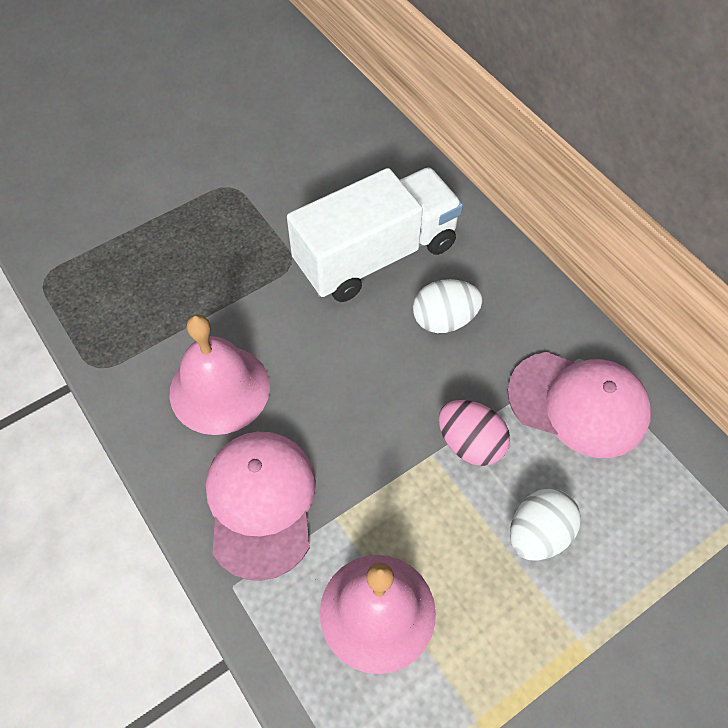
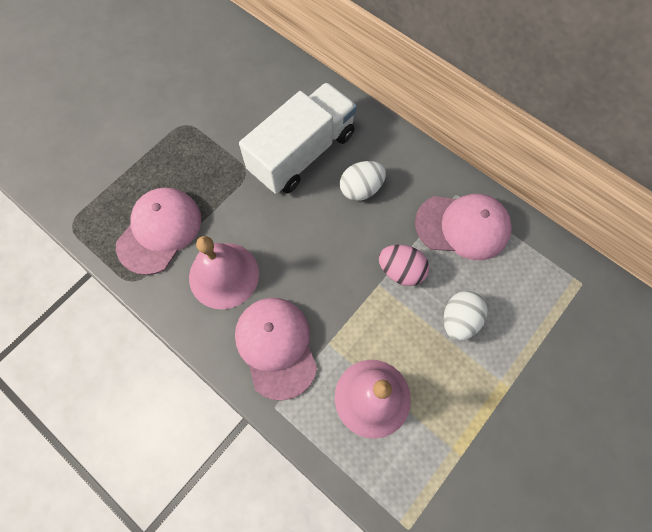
camera: 15 degrees left, 10 degrees up
(153, 312) = (160, 231): none -> pink cap

